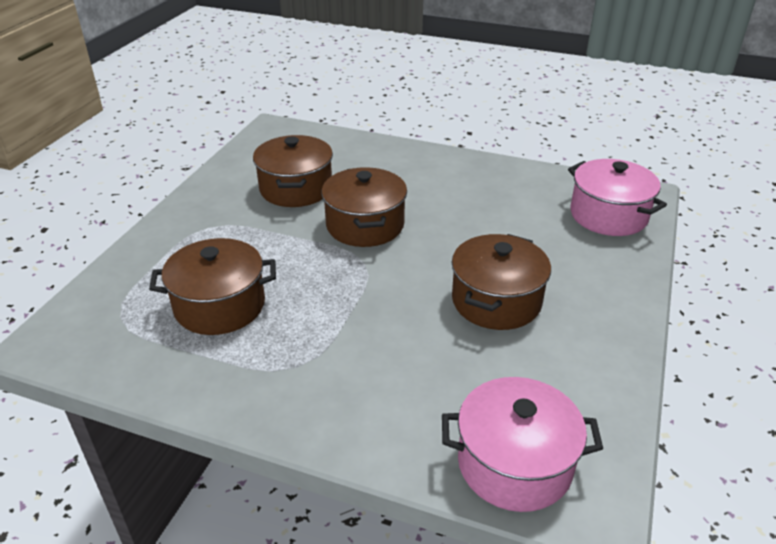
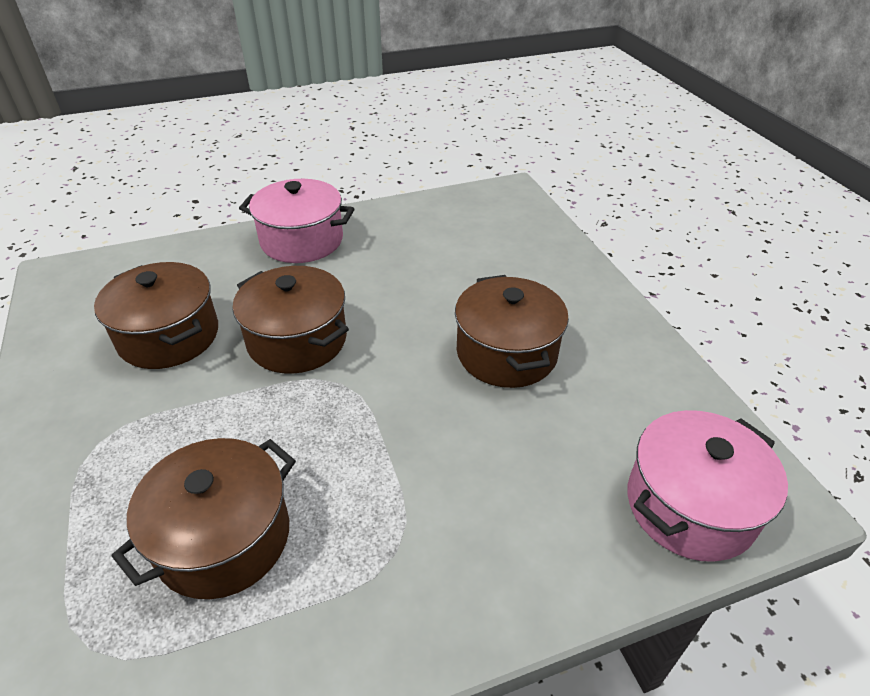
camera: 40 degrees left, 5 degrees up
(608, 215) = (506, 222): pink pot -> pink pot (302, 240)

